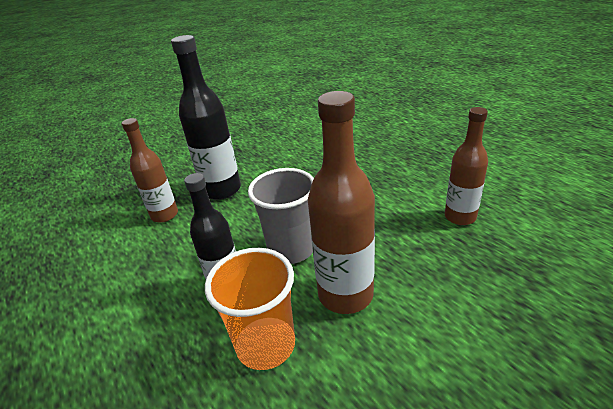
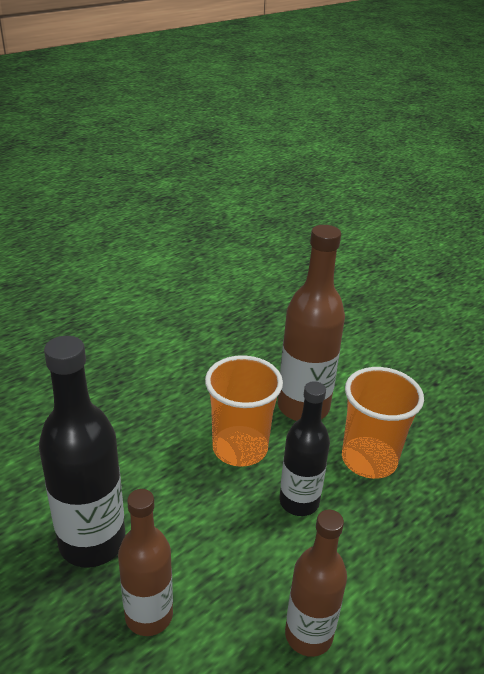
camera: 100 degrees left, 0 degrees up
(291, 249) = (240, 448): grey cup -> orange cup
(460, 217) = (197, 327): brown bottle -> brown bottle (308, 635)

